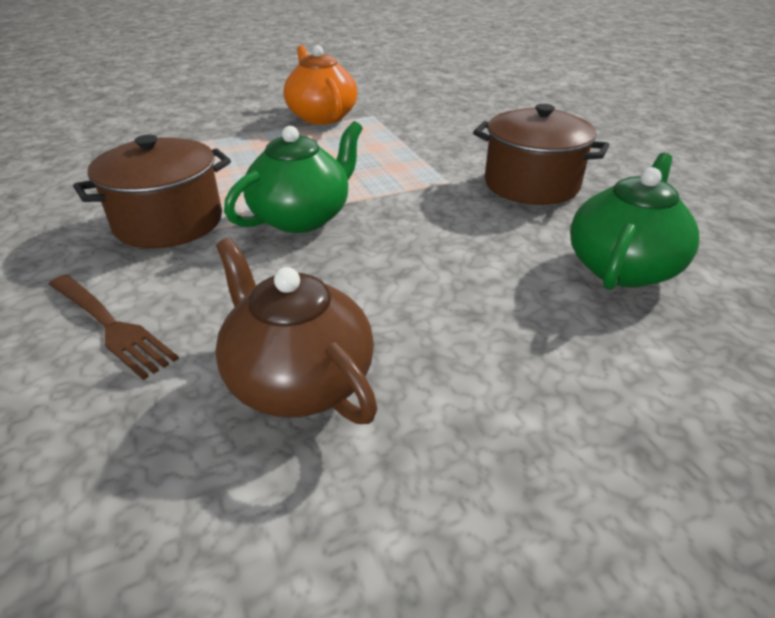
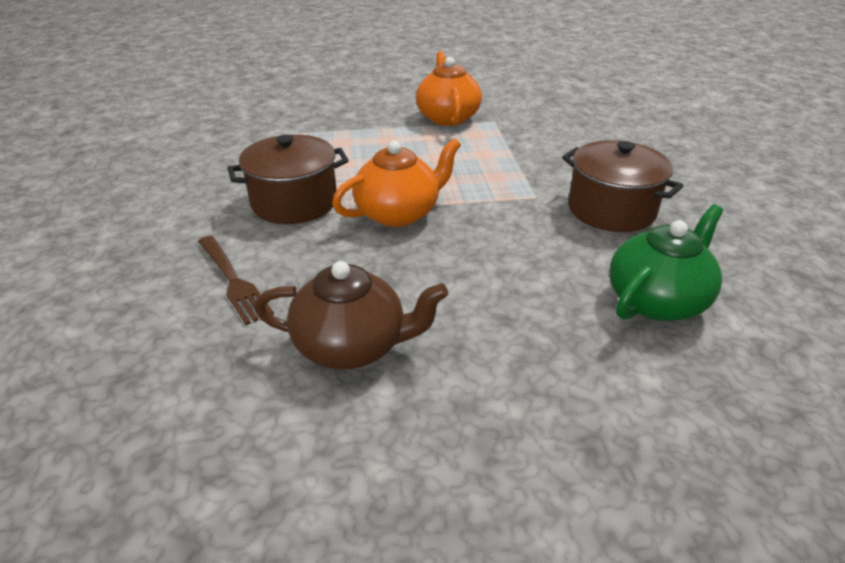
camera: 15 degrees right, 0 degrees up
(298, 380) = (352, 346): brown teapot -> brown teapot turned 120 degrees clockwise
(302, 217) = (399, 213): green teapot -> orange teapot

